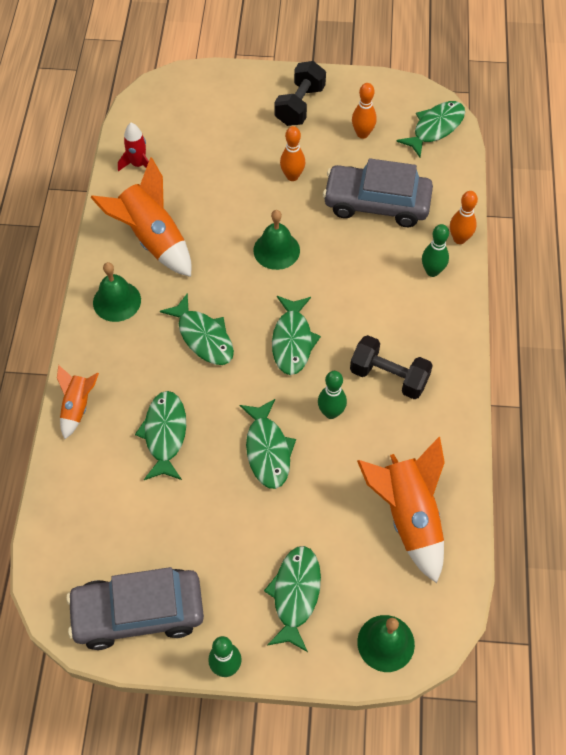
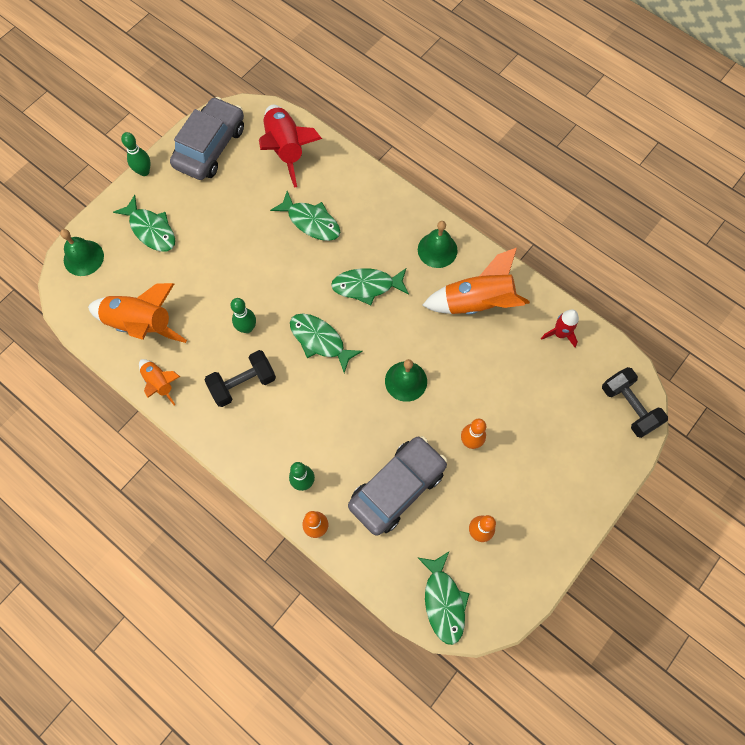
camera: 125 degrees right, 10 degrees up
(78, 406) = (370, 185): orange rocket -> orange rocket (160, 383)
(86, 523) = (286, 149): none -> red rocket
(267, 450) = (252, 272): green fish -> none
(300, 105) = (546, 500): black dumbbell -> black dumbbell (628, 407)

